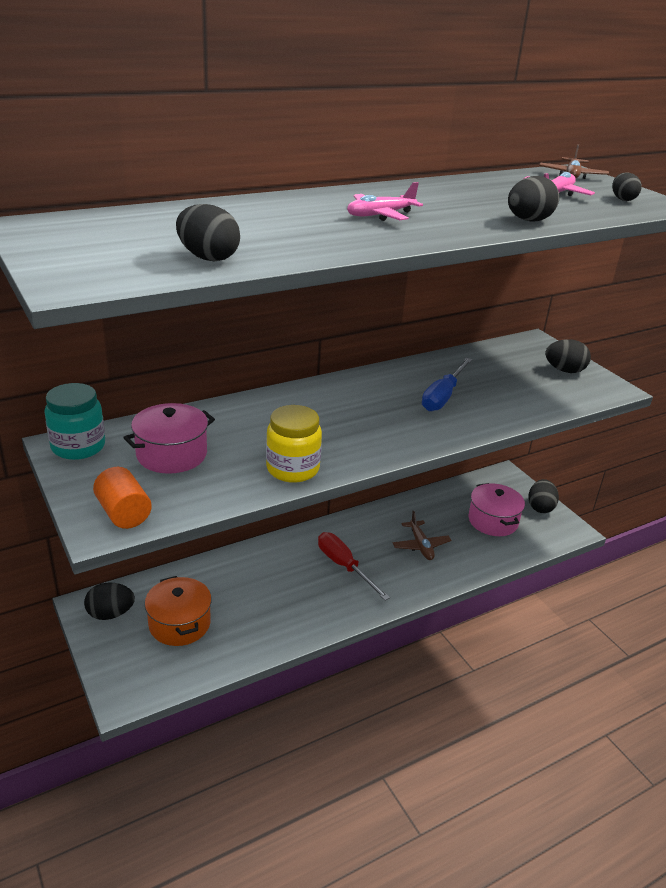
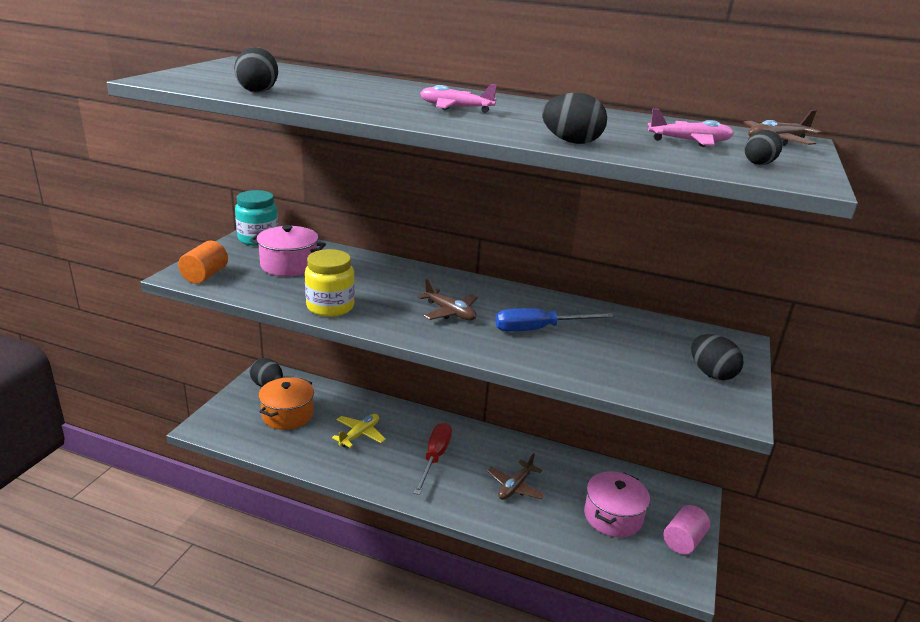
camera: 50 degrees right, 5 degrees down
(265, 592) = (359, 434): none -> yellow plane
(373, 418) = (450, 312): none -> brown plane
(540, 507) = (683, 540): black egg -> pink cylinder

